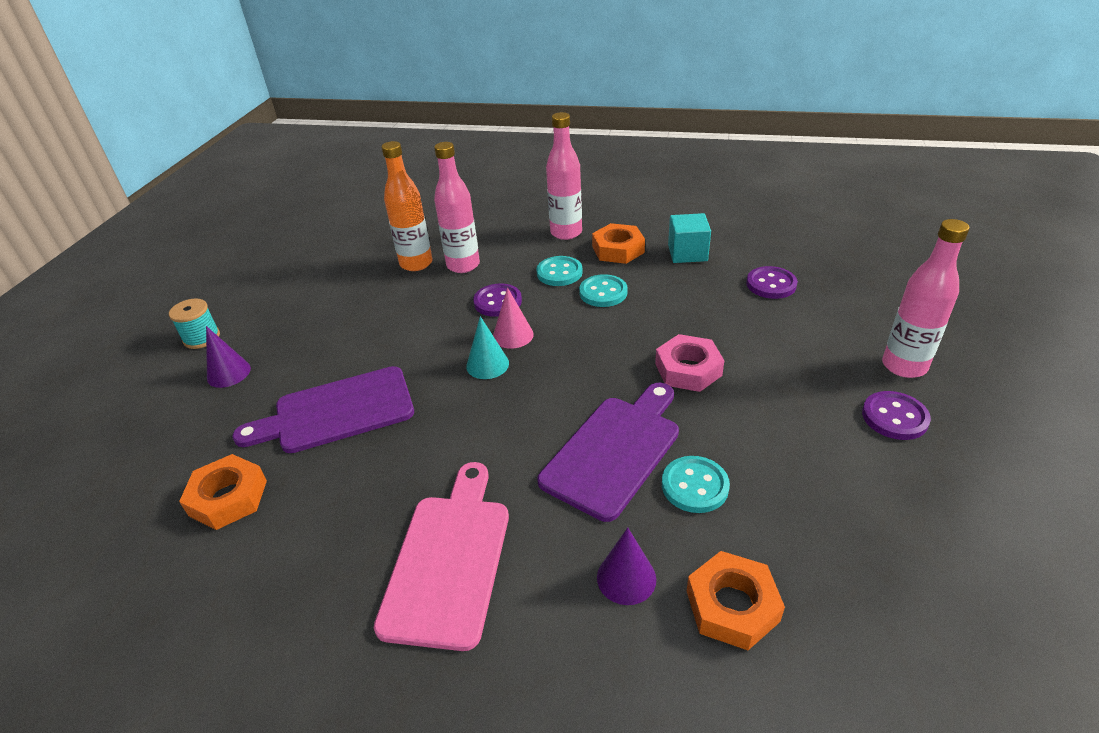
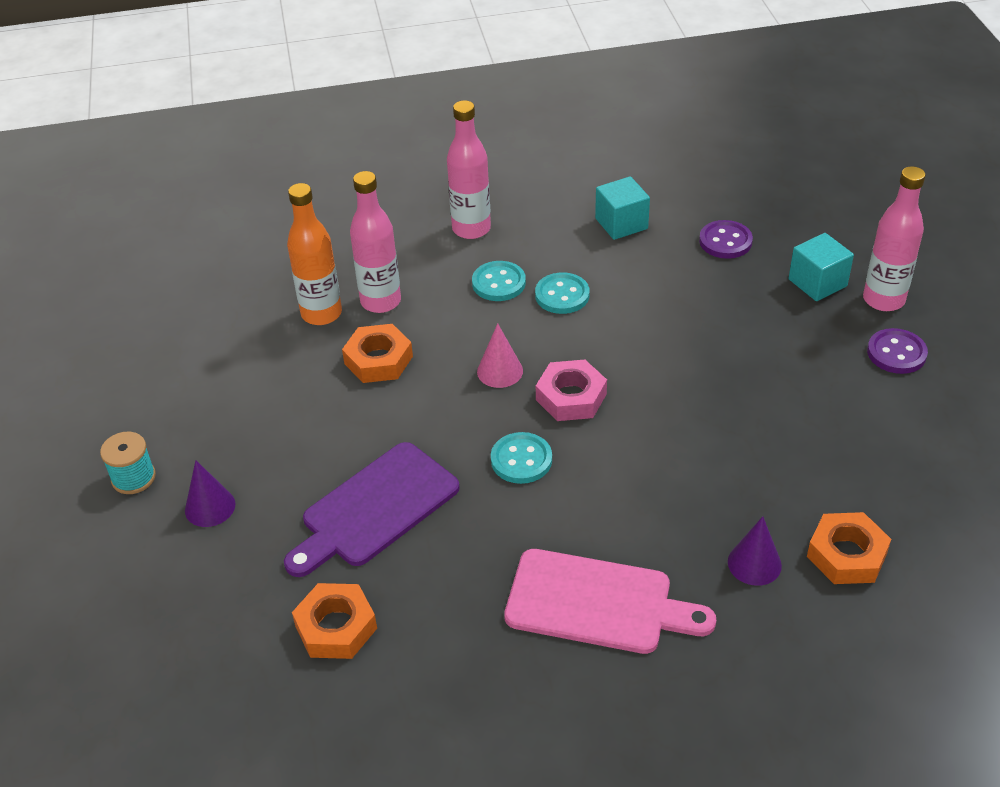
camera: 25 degrees left, 5 degrees up
(449, 560) = (597, 603): pink cutting board -> pink cutting board turned 120 degrees clockwise
(487, 364) = (496, 411): turquoise cone -> none
(498, 302) = (455, 337): purple button -> none
(615, 451) = (678, 459): purple cutting board -> none
(618, 249) = (544, 237): orange nut -> orange nut (378, 360)
(688, 369) = (697, 358): pink nut -> pink nut (571, 397)
(694, 486) = (765, 468): turquoise button -> turquoise button (521, 460)
(842, 336) = (817, 283): none -> turquoise cube

